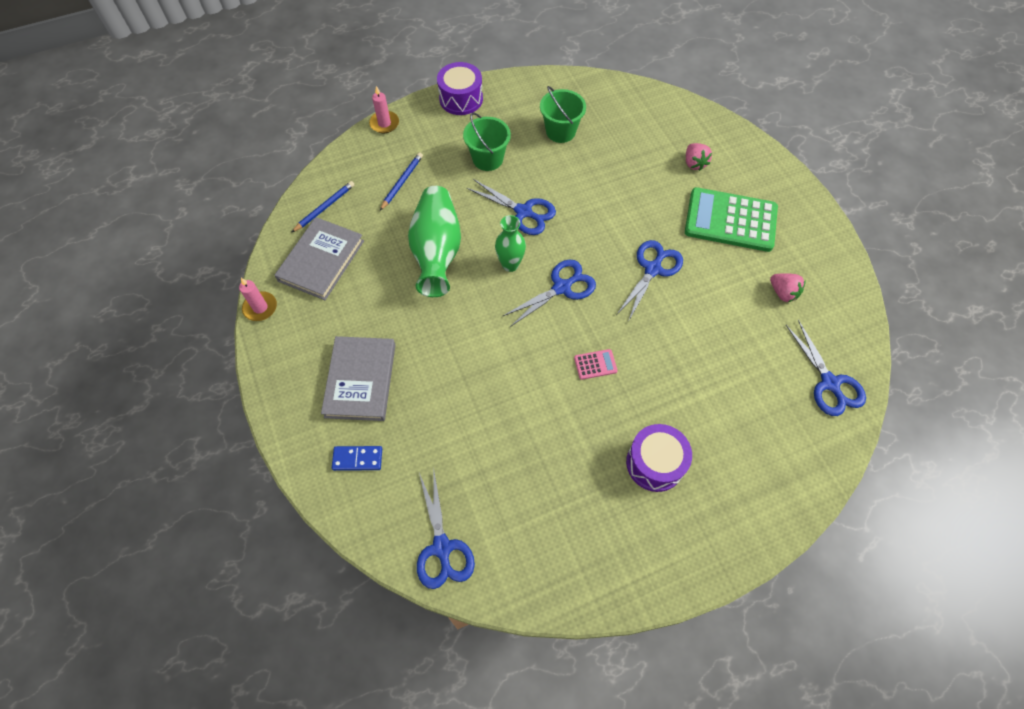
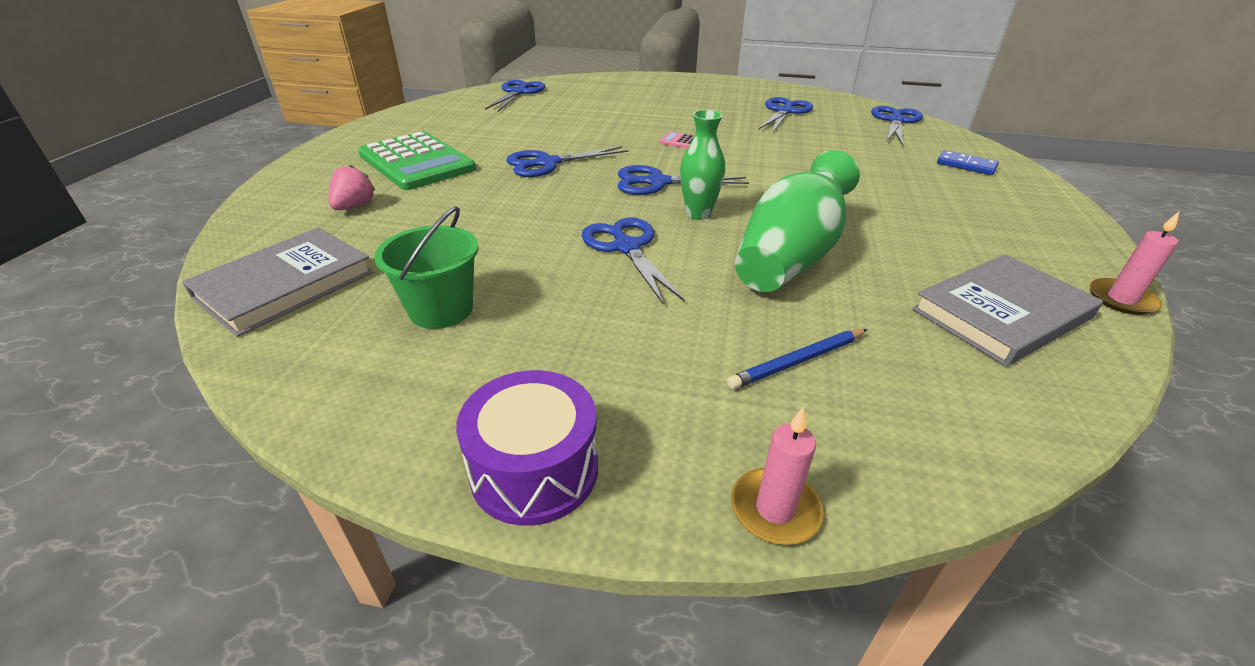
camera: 145 degrees left, 25 degrees down
(324, 208) = (988, 387): blue pencil -> none
(361, 380) = (951, 200): grey book -> grey book (285, 285)
(487, 159) = (606, 326): green bucket -> none
(558, 502) = (784, 111): none -> blue scissors
(655, 463) = (692, 104): purple drum -> none
(783, 293) = (466, 122): pink strawberry -> none

